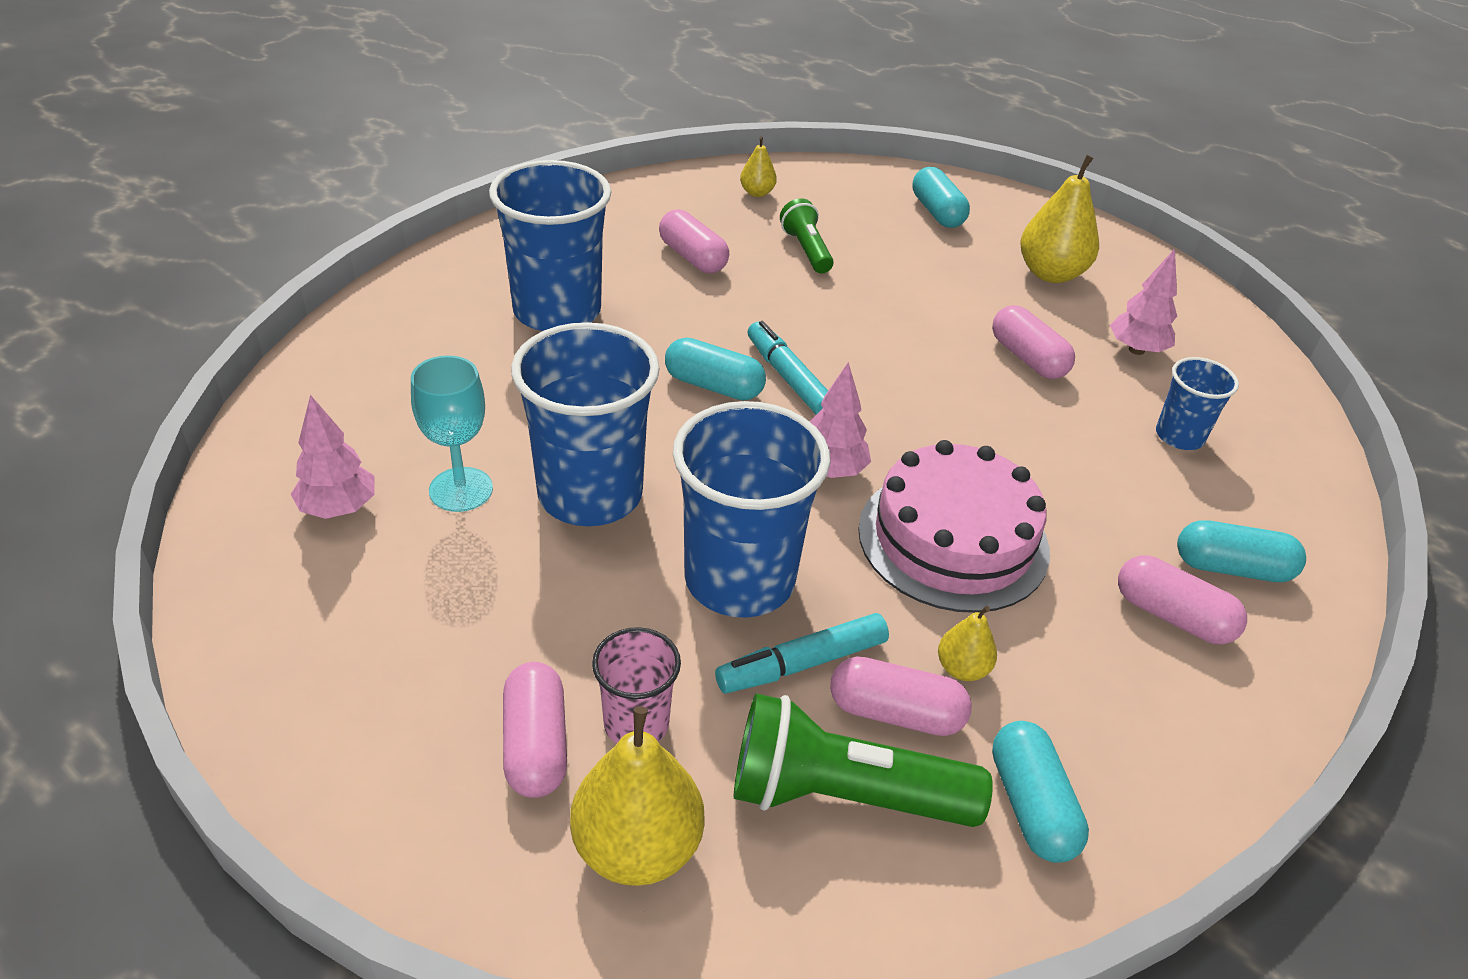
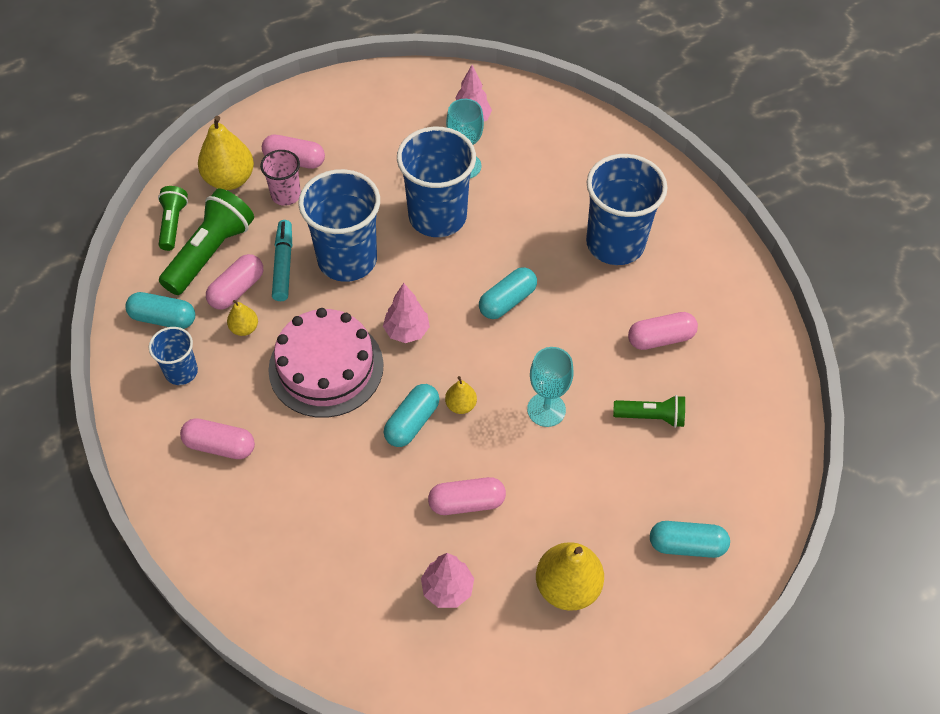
camera: 115 degrees right, 15 degrees up
(757, 193) = (749, 416): yellow pear -> yellow pear (460, 405)
(788, 378) = (499, 344): turquoise marker -> none
(811, 904) = (173, 224): none -> green flashlight
(856, 323) = (546, 409): none -> turquoise goblet
(1172, 616) = (220, 446): pink capsule -> pink capsule turned 45 degrees clockwise
(1179, 436) = (347, 553): blue cup -> blue cup (181, 372)
(1231, 568) = (232, 502): turquoise capsule -> turquoise capsule (412, 422)

